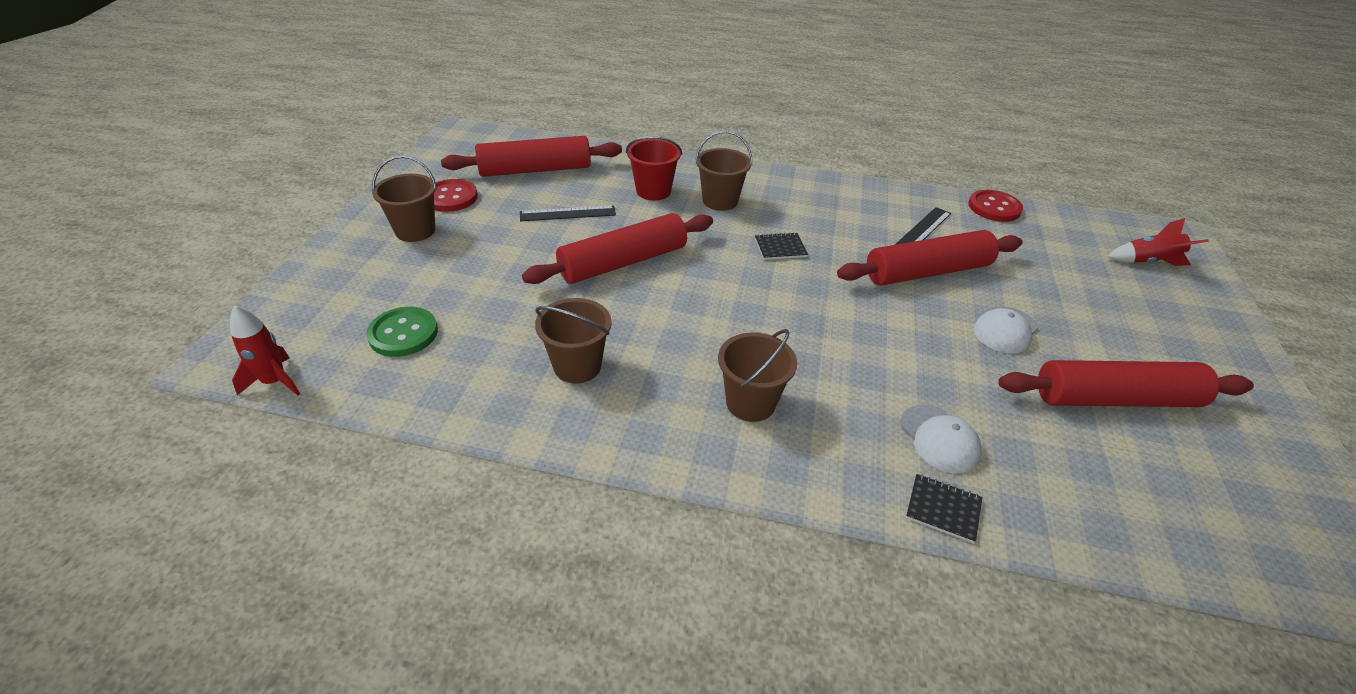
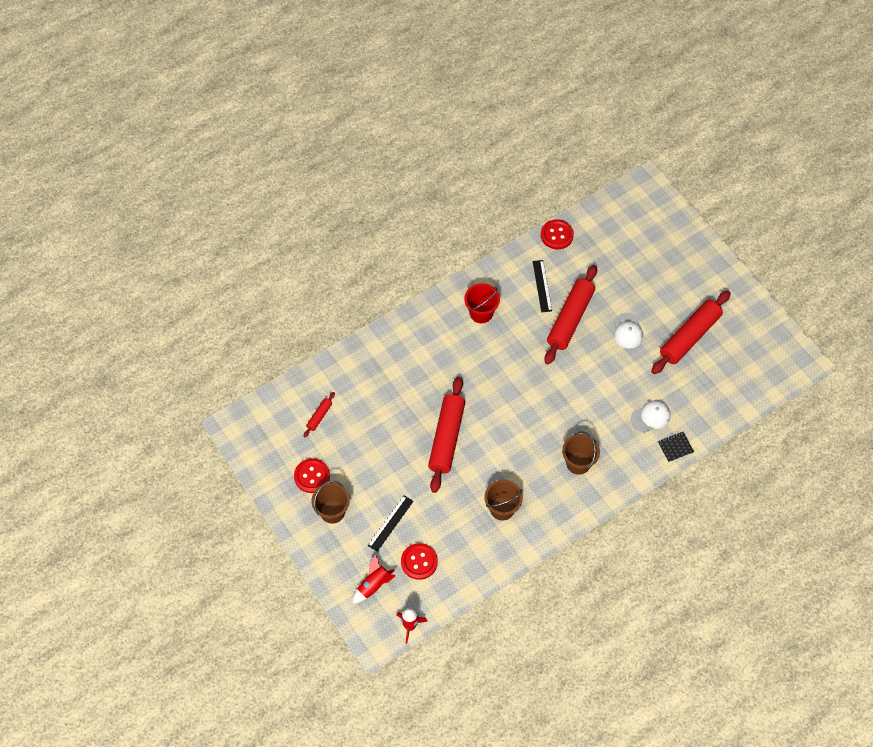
camera: 45 degrees left, 20 degrees up
(403, 333) = (419, 562): green button -> red button
(535, 170) = (319, 416): red rolling pin -> red rolling pin, size x0.45
(567, 213) = (380, 431): black ruler -> black ruler (390, 523)
(653, 191) = (396, 375): red bucket -> red bucket (481, 313)
(720, 201) = (435, 352): brown bucket -> none
(780, 247) = (497, 361): black notebook -> none
(939, 439) = (651, 417): white cap -> white cap turned 45 degrees counterclockwise
(1148, 262) = (647, 222): red rocket -> red rocket (374, 585)

